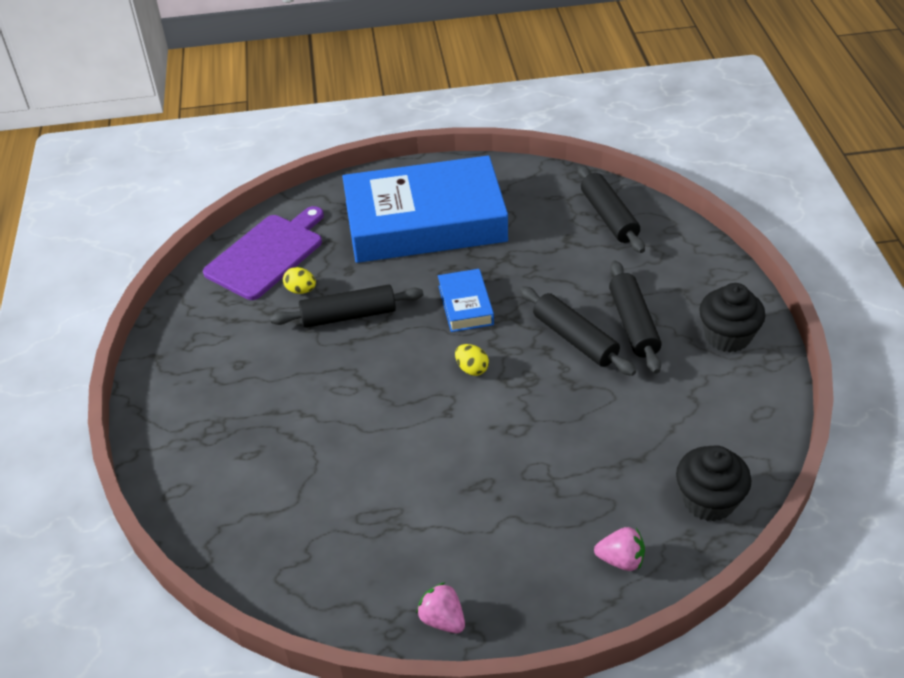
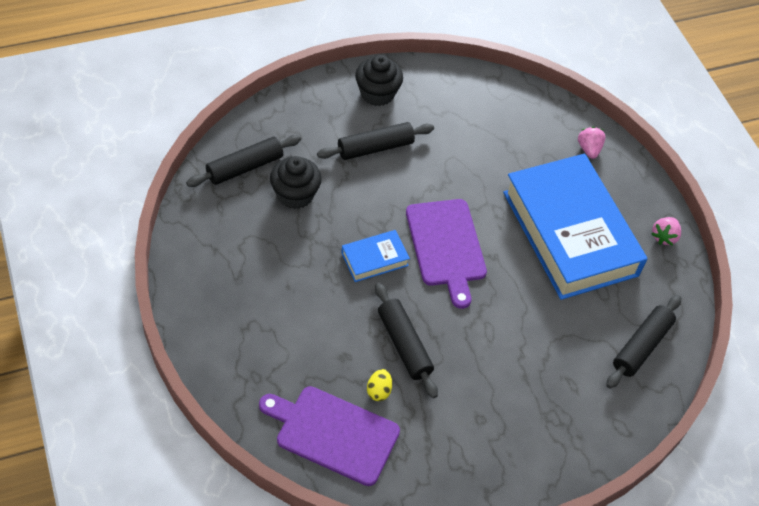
camera: 110 degrees left, 10 degrees up
(425, 222) = (267, 305): blue book -> blue book (570, 233)
(472, 369) = (446, 246): yellow egg -> purple cutting board
(575, 339) = (399, 183): black rolling pin -> black rolling pin (641, 346)
(708, 500) = (529, 106): black cupcake -> black cupcake (295, 195)

